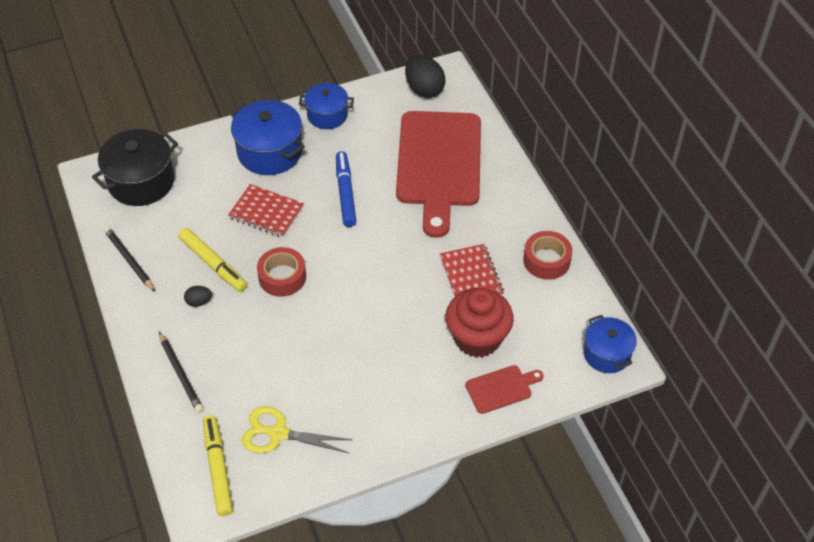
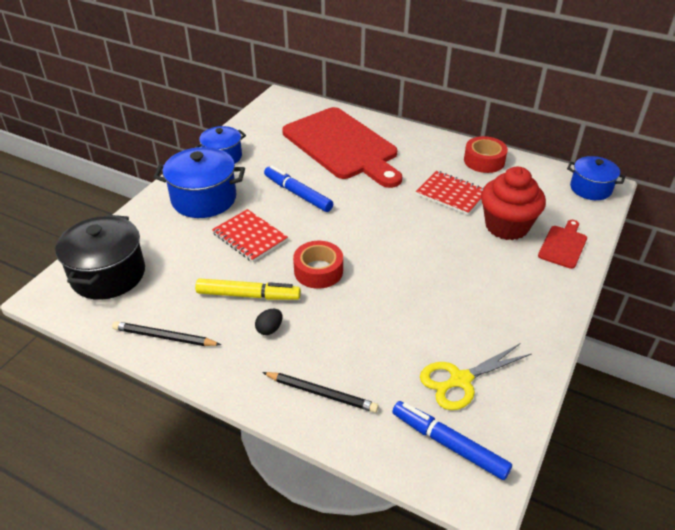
camera: 40 degrees left, 10 degrees down
(218, 468) = (449, 444): yellow marker -> blue marker
(266, 212) = (250, 237): red notebook -> red notebook turned 60 degrees clockwise
(424, 89) = (276, 112): black egg -> none

